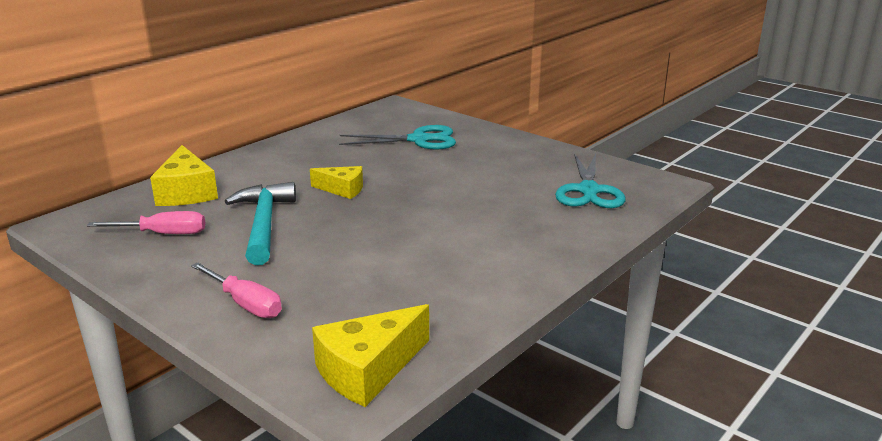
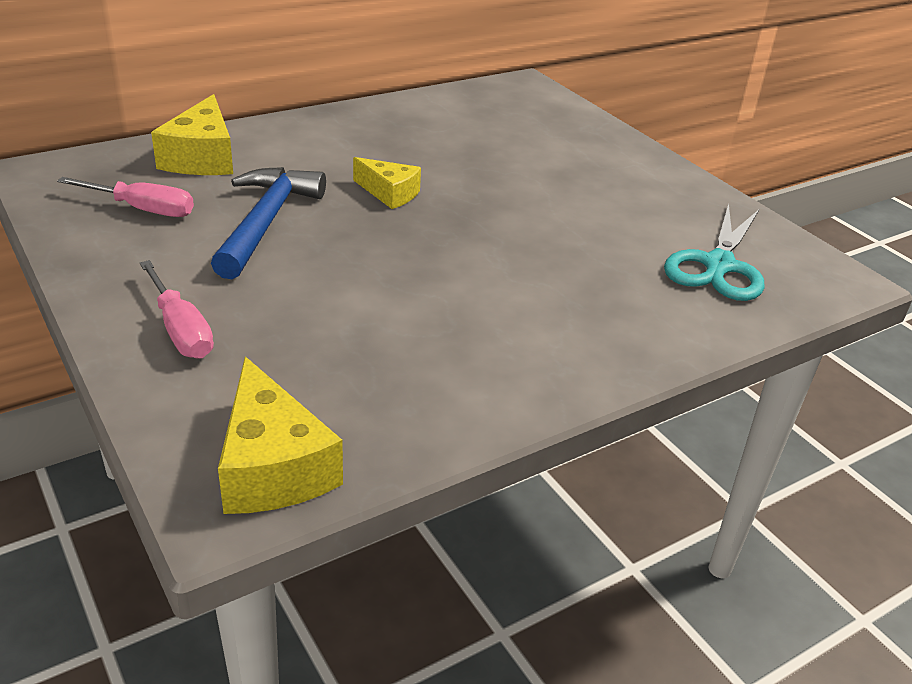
camera: 15 degrees right, 10 degrees up
(263, 224) = (266, 222): turquoise hammer -> blue hammer
(368, 370) = (273, 466): yellow cheese -> yellow cheese turned 90 degrees counterclockwise
(418, 140) = (527, 140): turquoise scissors -> none

